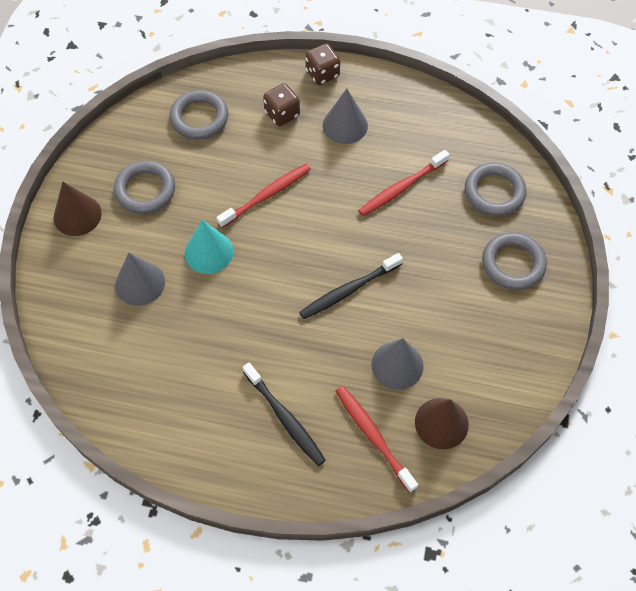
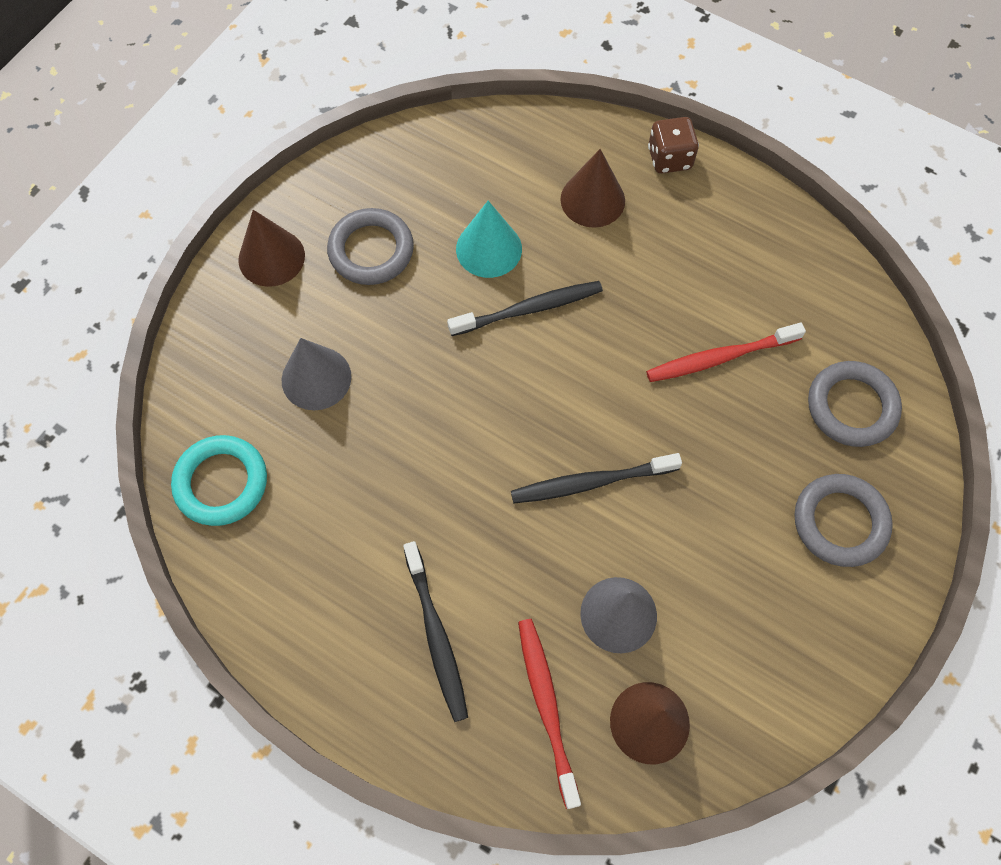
camera: 20 degrees right, 5 degrees up
(100, 371) = (221, 483): none -> turquoise ring
(199, 118) = (479, 171): grey ring -> none
(209, 252) = (422, 364): turquoise cone -> turquoise cone (489, 249)
(267, 195) = (529, 309): red toothbrush -> black toothbrush
(282, 114) = (592, 200): brown dice -> brown cone
(345, 125) = (673, 242): grey cone -> none

